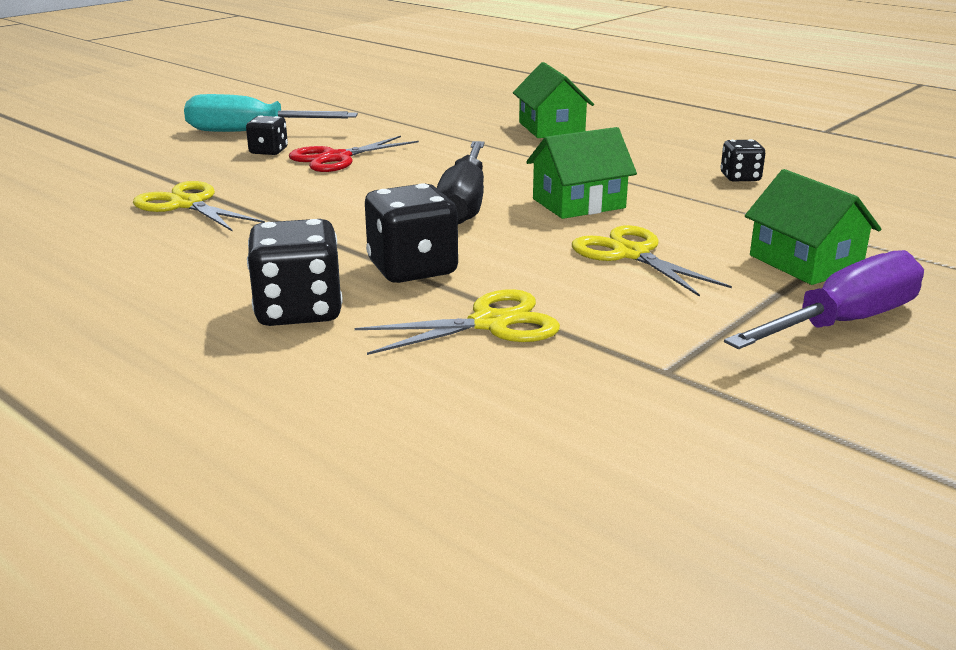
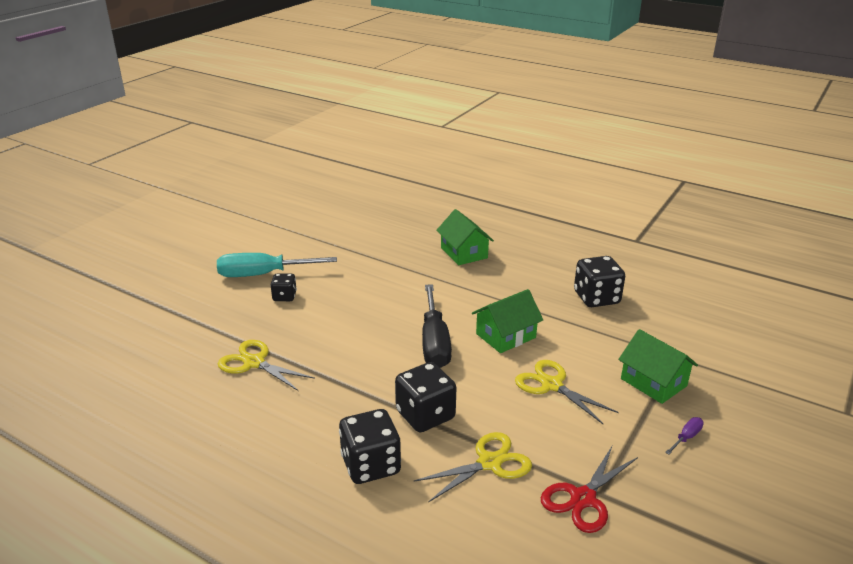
camera: 10 degrees left, 5 degrees up
(336, 158) = (333, 300): red scissors -> red scissors (583, 498)
(740, 177) = (596, 298): black dice -> black dice, size x1.75
(843, 323) = (686, 437): purple screwdriver -> purple screwdriver, size x0.41

